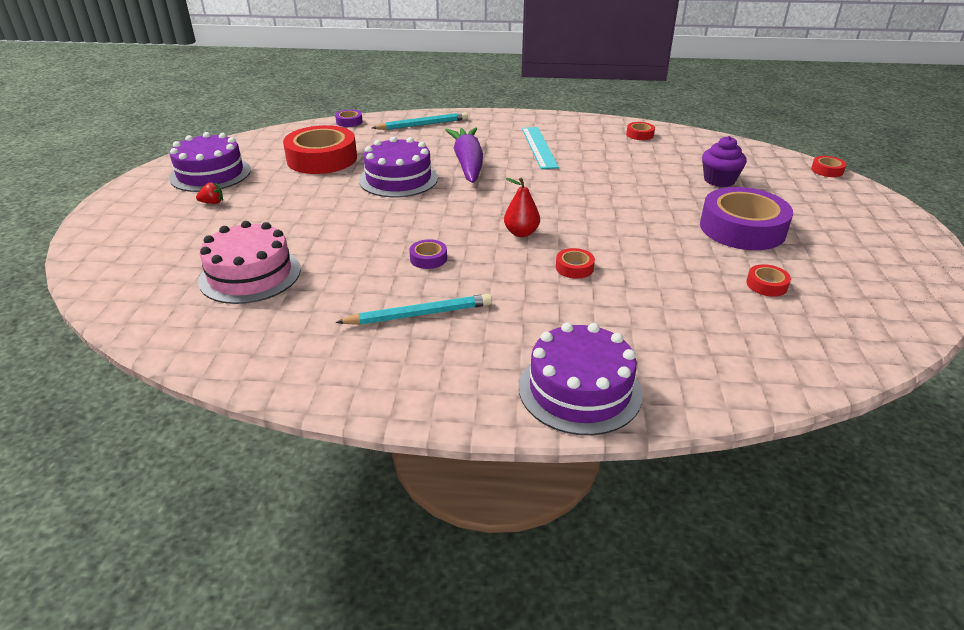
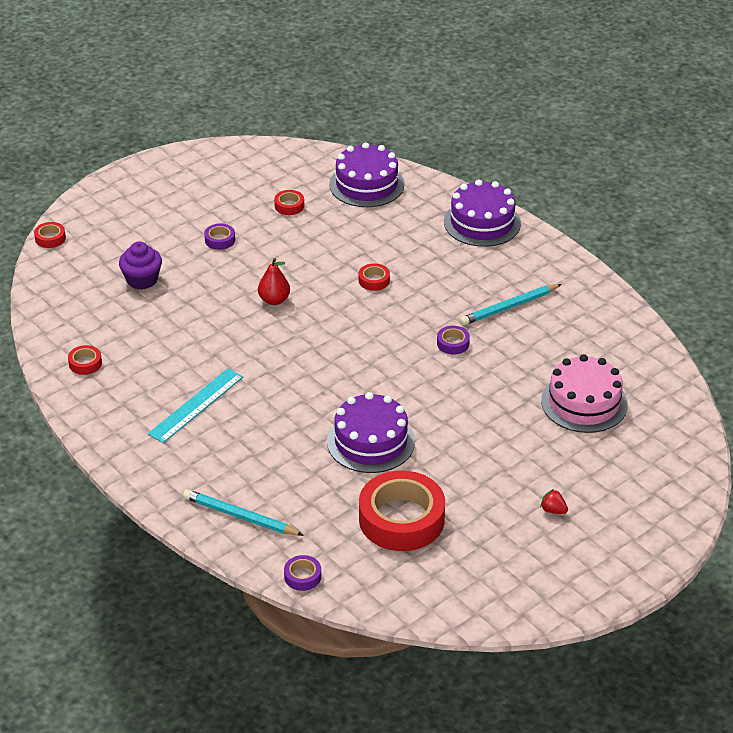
camera: 135 degrees left, 5 degrees up
(210, 174) = (524, 561): purple cake -> purple cake (366, 184)
(419, 314) = (509, 307): turquoise pencil -> turquoise pencil turned 60 degrees counterclockwise
(468, 164) = (288, 423): purple carrot -> none
(521, 233) = (362, 325): red pear -> red pear (274, 300)
(742, 228) = (220, 240): purple tape -> purple tape, size x0.42

